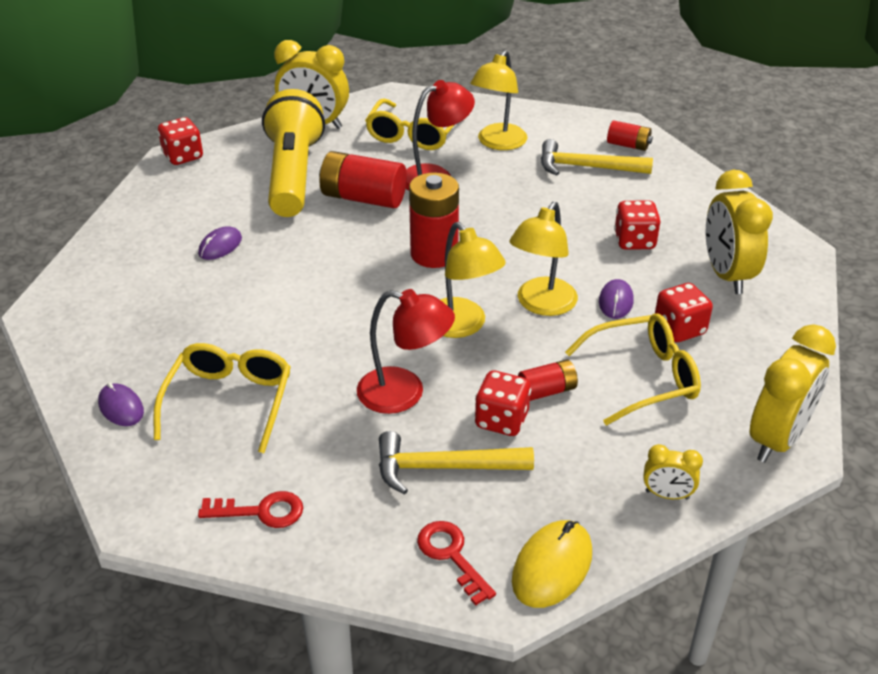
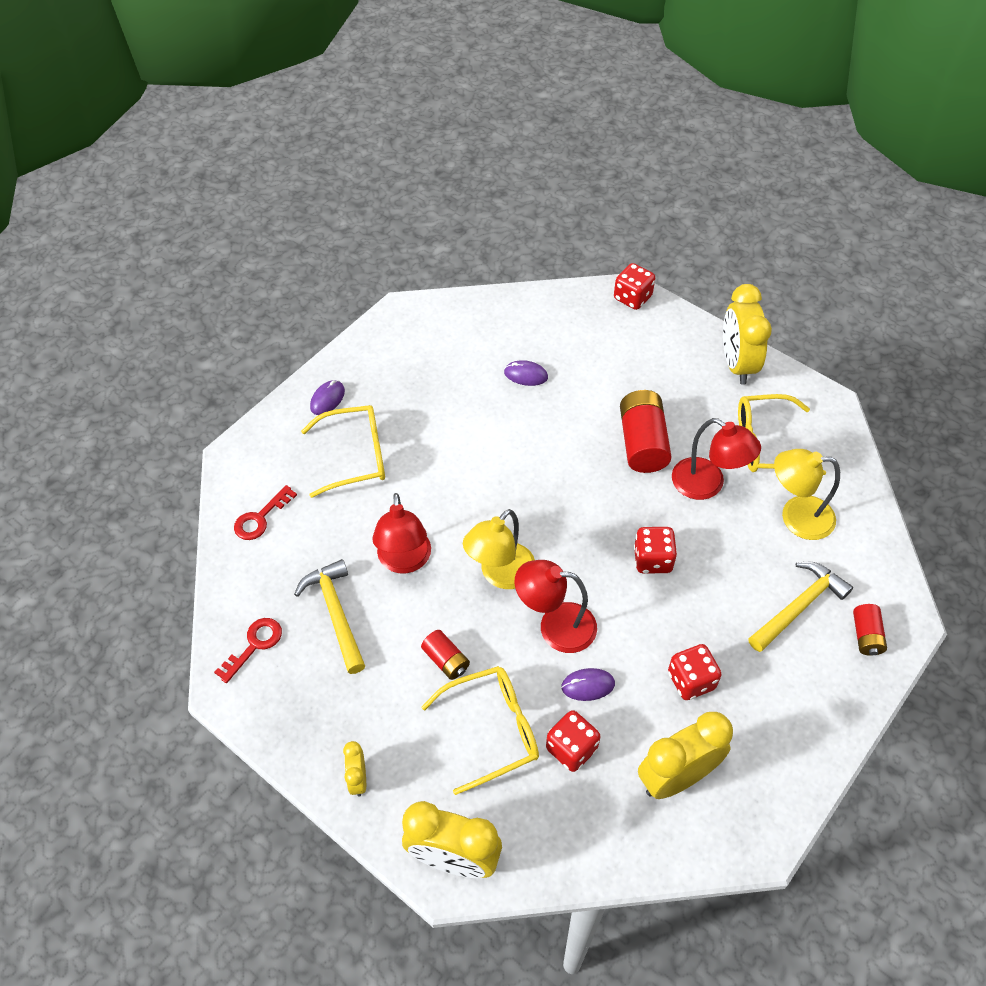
camera: 70 degrees right, 15 degrees up
(261, 511) = (260, 518): red key -> red key turned 60 degrees clockwise
(293, 174) = (649, 380): yellow flashlight -> none
(434, 254) = (588, 523): red battery -> none
(501, 420) = (399, 637): red dice -> red dice (652, 560)
(541, 305) = (555, 626): yellow lamp -> red lamp
(552, 567) = (262, 713): yellow mouse -> none
(586, 167) = (799, 606): yellow hammer -> yellow hammer turned 60 degrees clockwise
(641, 378) = (491, 730): yellow glasses -> yellow glasses turned 75 degrees counterclockwise

